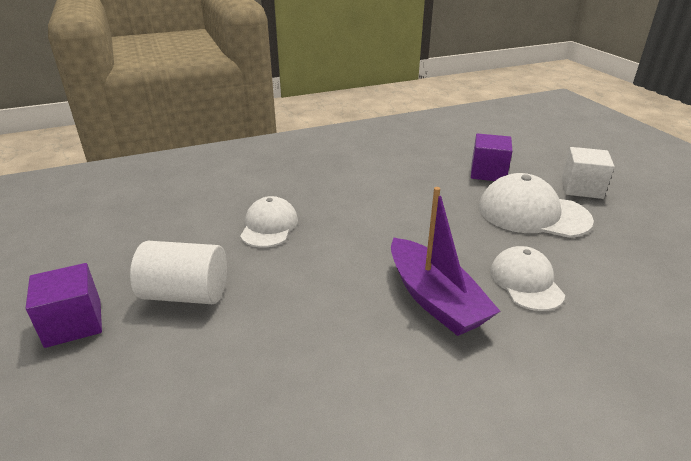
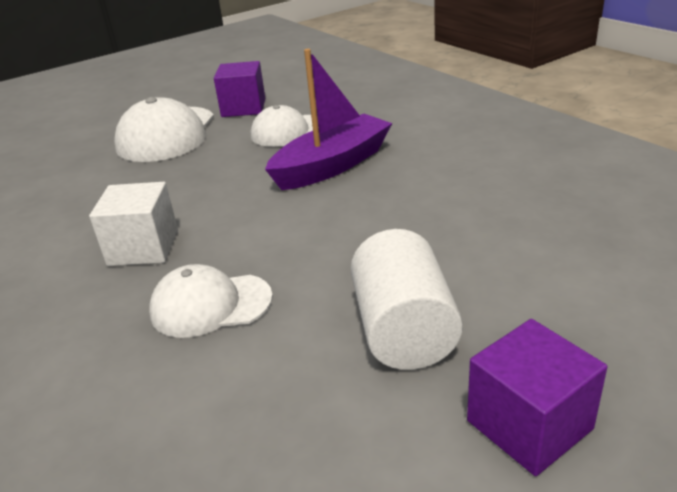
camera: 100 degrees left, 0 degrees up
(488, 172) = (63, 163): purple cube -> purple cube (243, 108)
(582, 188) = (113, 116): white cube -> white cube (143, 248)

